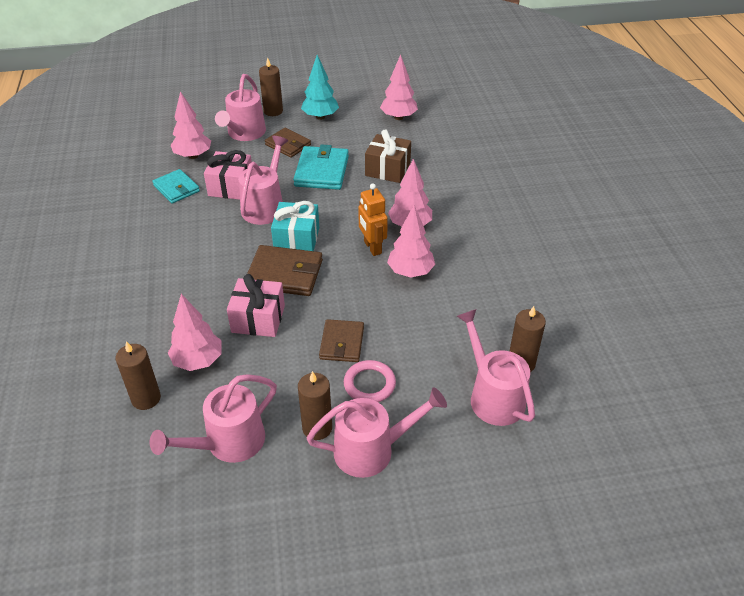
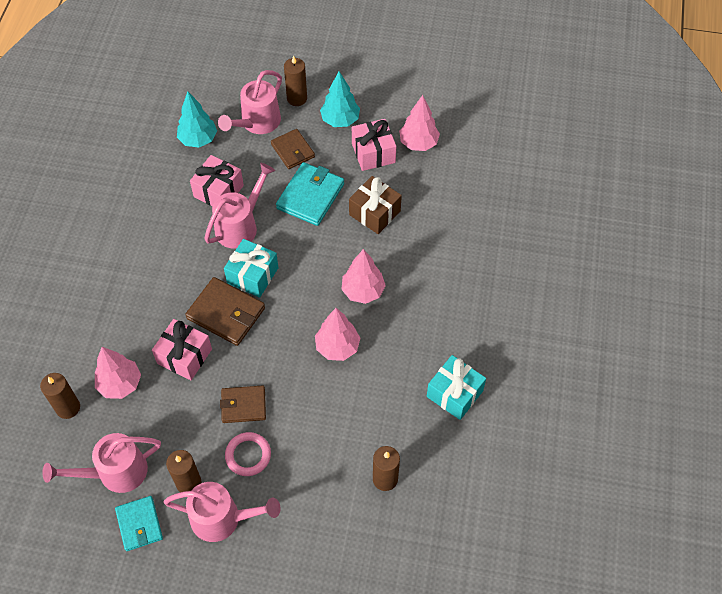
camera: 20 degrees right, 15 degrees up
(176, 188) = (169, 178): turquoise wallet -> turquoise wallet (139, 524)
(193, 156) = (198, 139): pink tree -> turquoise tree
(342, 343) = (243, 405): brown wallet -> brown wallet turned 60 degrees clockwise
(362, 131) = (373, 153): none -> pink gift
(372, 247) = (316, 307): orange robot -> none
(492, 395) = (344, 502): pink watering can -> none
(542, 278) = (454, 393): none -> turquoise gift

